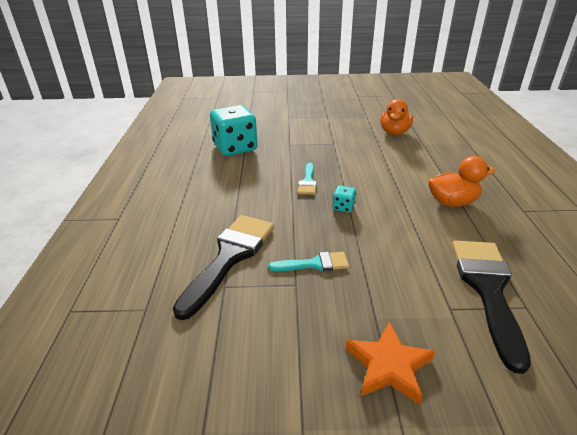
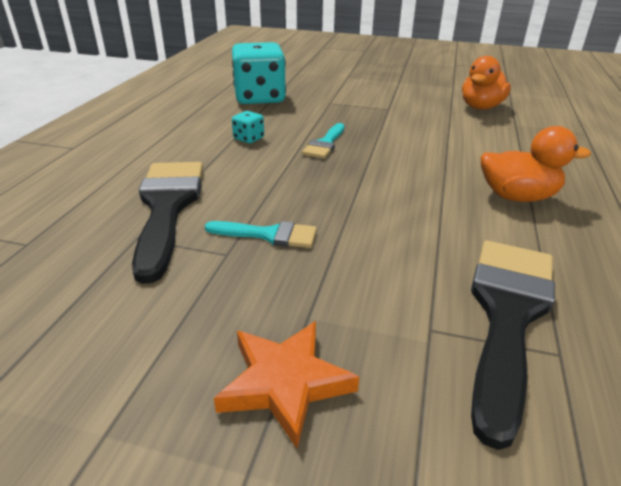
camera: 15 degrees right, 0 degrees up
(230, 257) = (167, 207): black brush -> black brush turned 45 degrees counterclockwise
(343, 207) = (353, 178): turquoise dice -> turquoise dice (248, 138)

